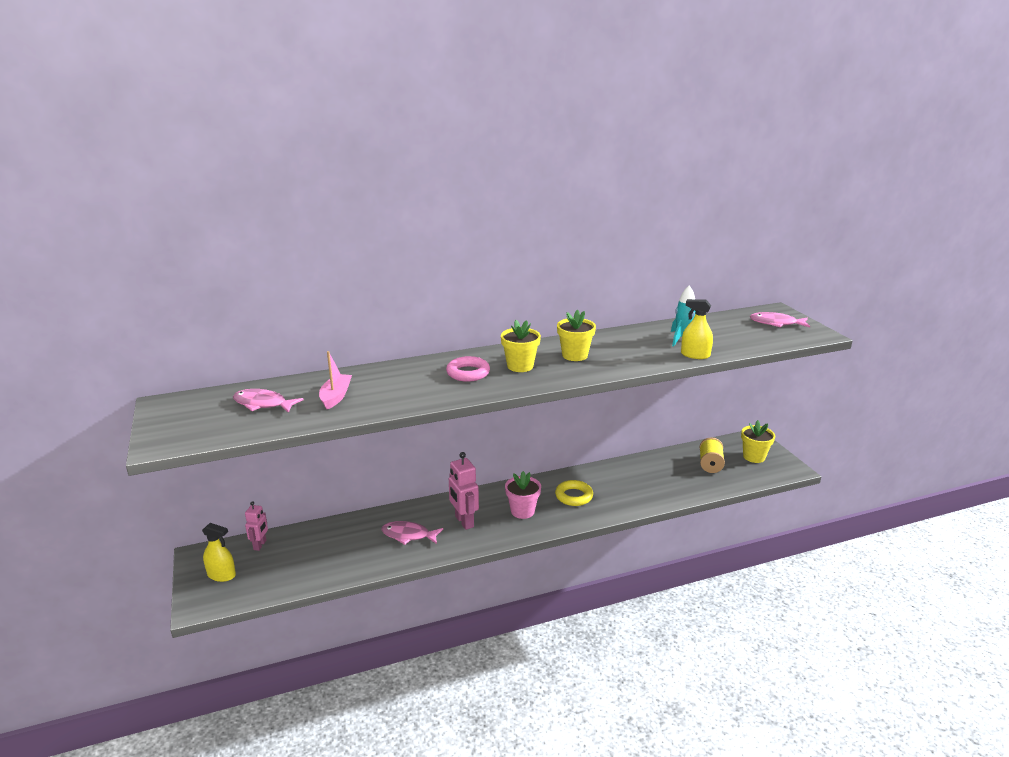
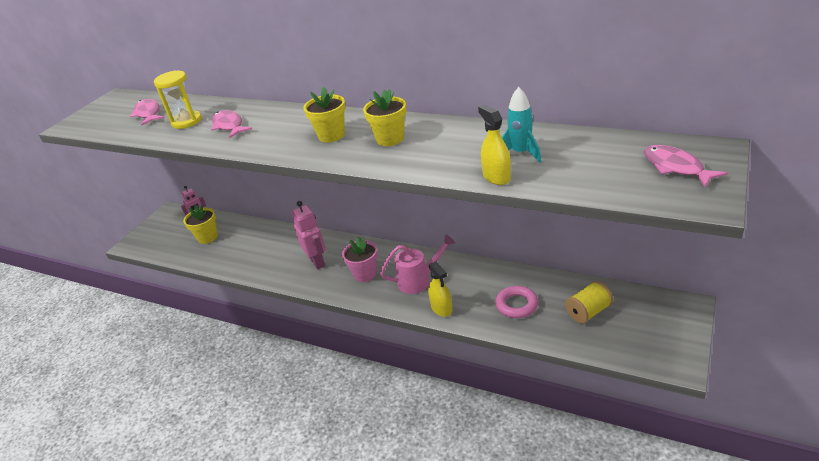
camera: 50 degrees right, 10 degrees up
(221, 575) = (161, 230): yellow spray bottle -> yellow spray bottle (441, 308)
(336, 396) = (187, 121): pink boat -> yellow hourglass
(408, 535) = (274, 254): pink fish -> pink fish (229, 125)
(464, 522) = (317, 262): pink robot -> pink robot turned 135 degrees clockwise
(468, 373) = (287, 129): pink ring -> pink ring (516, 305)
(574, 496) = (419, 280): yellow ring -> pink watering can
(754, 457) = (652, 327): yellow flower pot -> yellow flower pot (207, 237)

